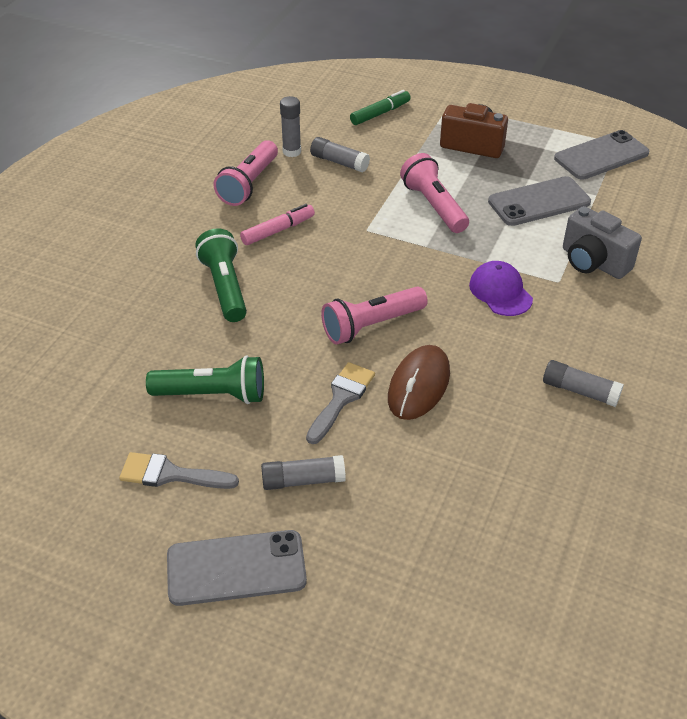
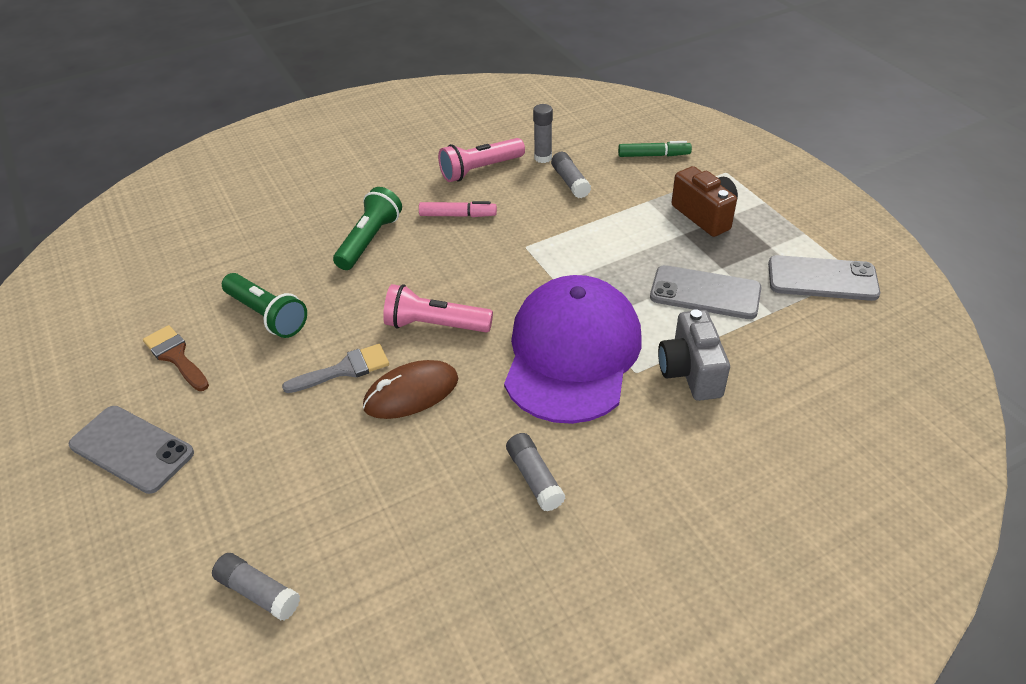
camera: 40 degrees right, 0 degrees up
(170, 474) = (176, 356): grey brush -> brown brush
(303, 480) = (245, 414): grey glue stick -> grey glue stick (258, 592)
(433, 205) = (605, 252): pink flashlight -> none
(500, 292) = (572, 353): purple cap -> purple cap, size x2.33

